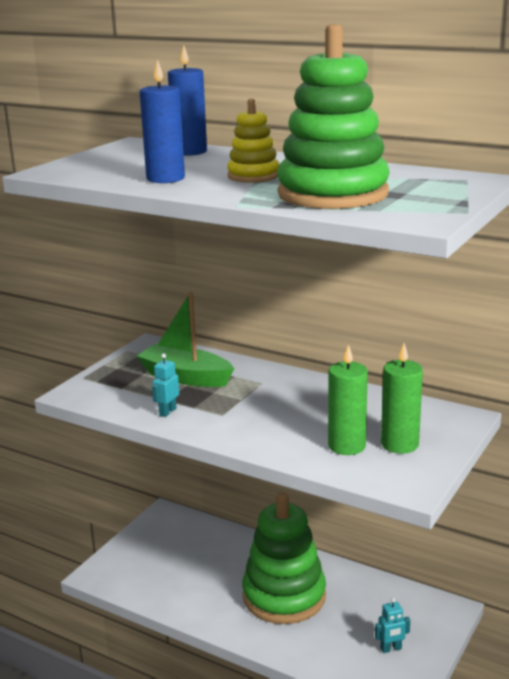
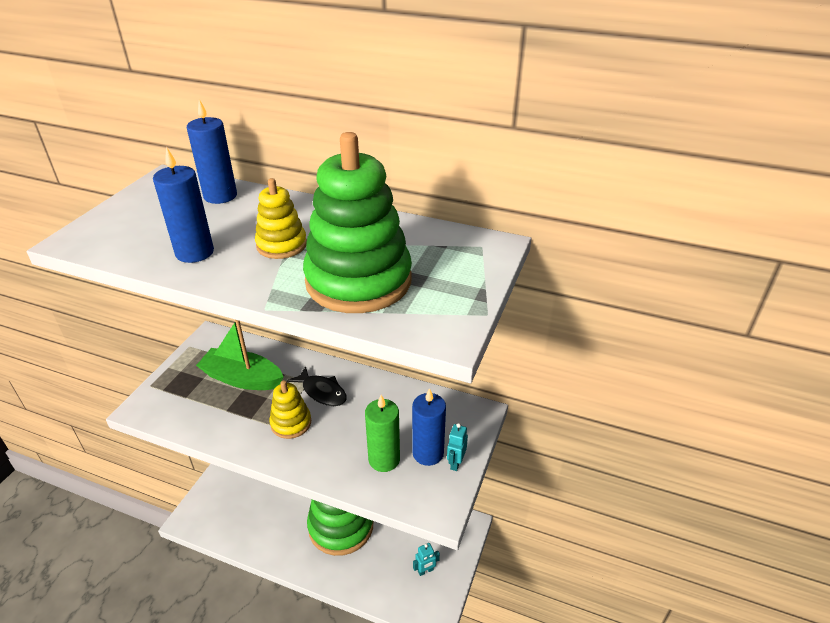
camera: 10 degrees left, 15 degrees up
(167, 412) = (227, 427): turquoise robot -> turquoise robot (455, 463)
(239, 413) = (291, 423): none -> yellow stacking toy
(276, 391) = (322, 392): none -> black fish
(399, 444) = (428, 453): green candle -> blue candle

